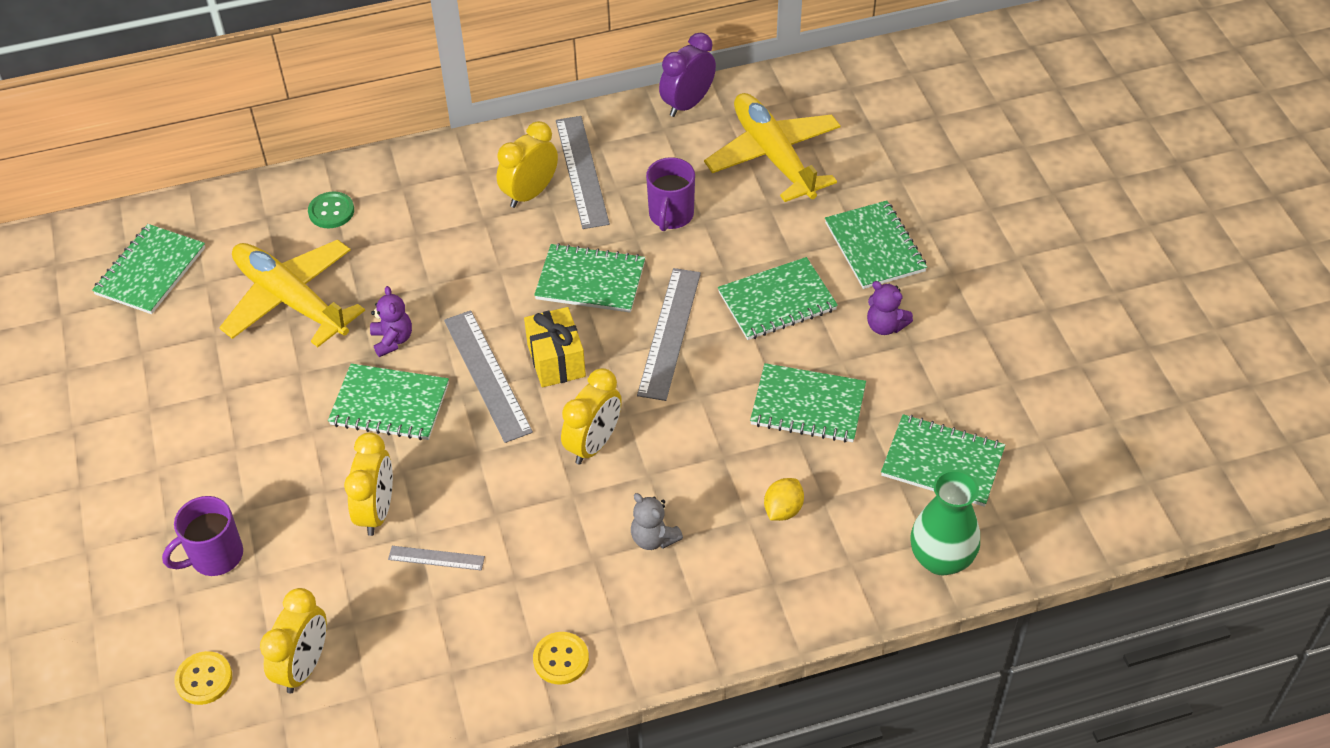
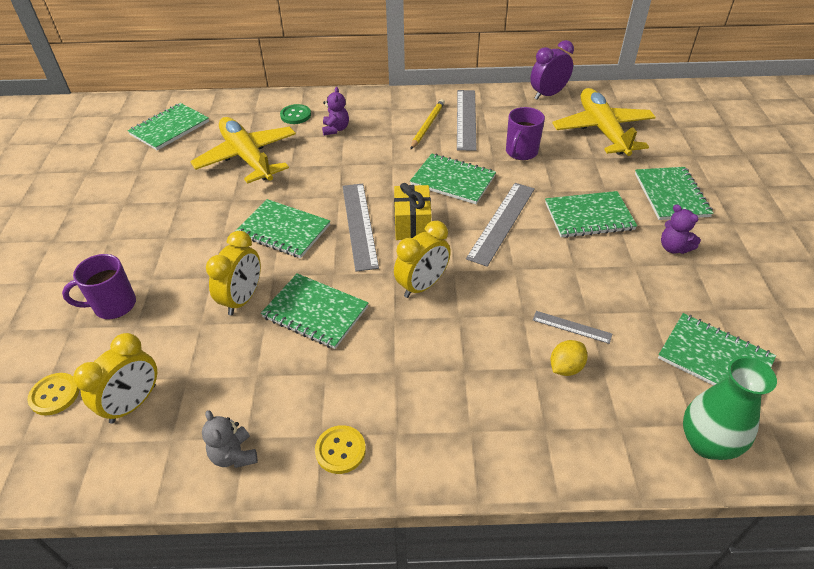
camera: 15 degrees right, 5 degrees down
(392, 340) = (303, 192): purple teddy bear -> purple teddy bear (335, 129)
(436, 558) = (271, 343): grey ruler -> grey ruler (571, 327)
(530, 193) = (427, 125): yellow clock -> yellow pencil
(654, 538) = (450, 366): grey teddy bear -> grey teddy bear (234, 455)
(808, 405) = (601, 292): green notebook -> green notebook (315, 312)

